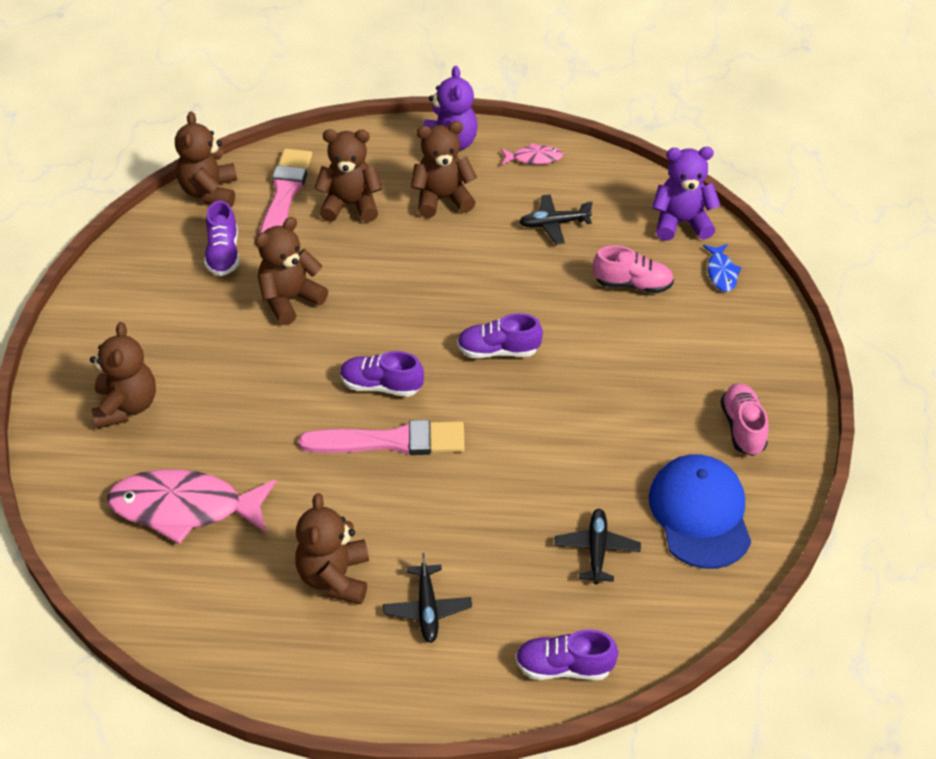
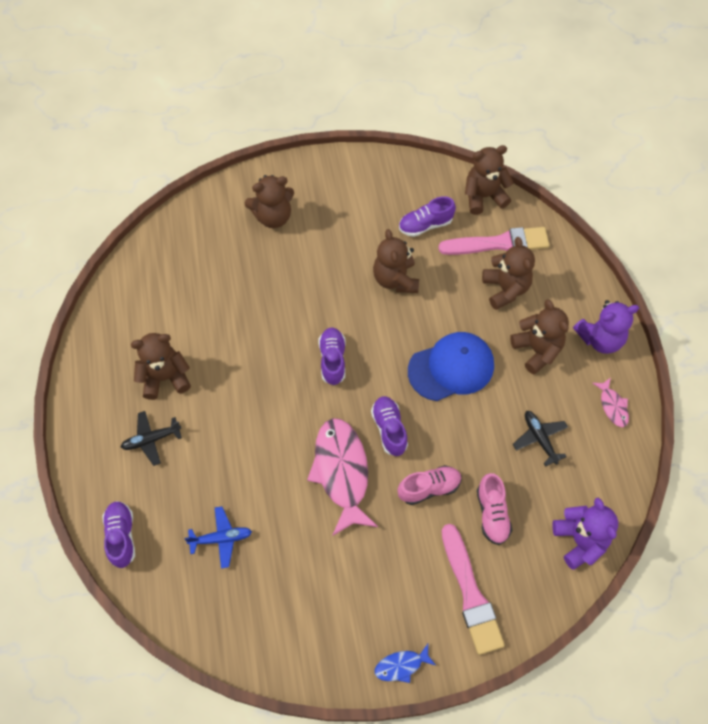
camera: 75 degrees right, 15 degrees up
(184, 508) = (200, 276): pink fish -> pink fish (341, 472)
(290, 300) = (395, 279): brown teddy bear -> brown teddy bear turned 135 degrees counterclockwise
(391, 441) = (284, 380): pink brush -> pink brush (470, 593)
(596, 550) = (221, 538): black plane -> blue plane
(700, 514) = (270, 607): blue cap -> blue cap (451, 368)
(721, 273) = (531, 584): blue fish -> blue fish (401, 665)
(742, 428) = (363, 628): pink shoe -> pink shoe (429, 488)

